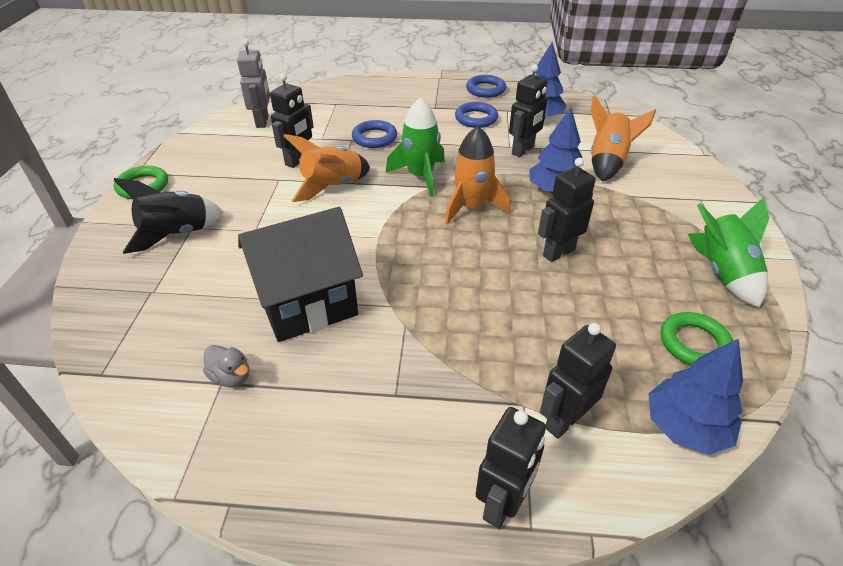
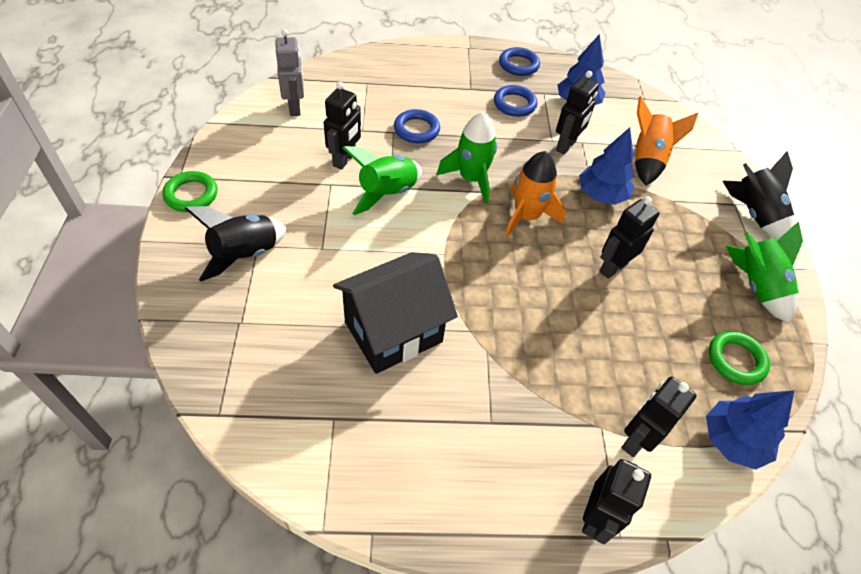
camera: 10 degrees left, 10 degrees up
(231, 376) = (341, 411): grey duck -> none
(332, 186) = (387, 193): orange rocket -> green rocket
(723, 208) = (754, 214): none -> black rocket

